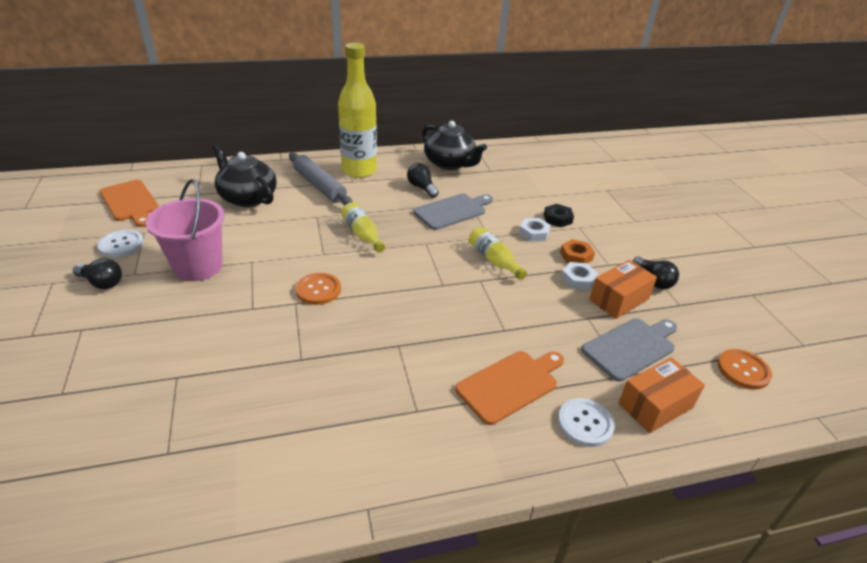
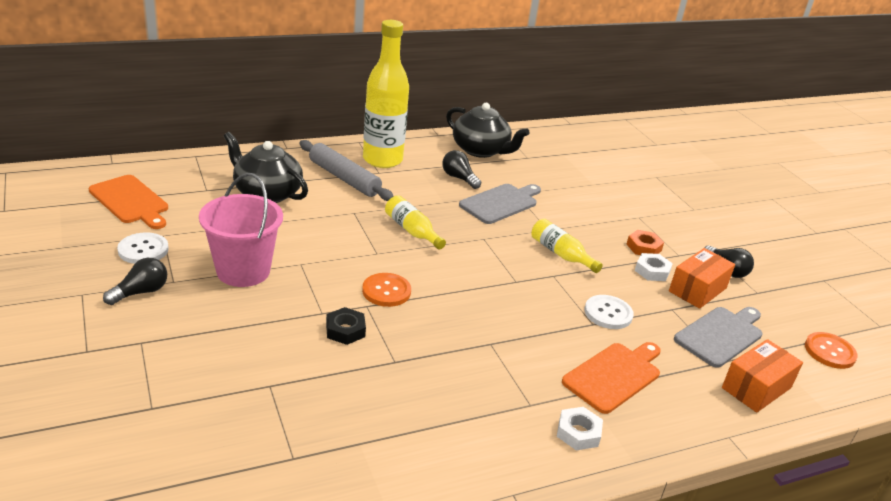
camera: 10 degrees left, 5 degrees down
(102, 283) = (141, 292): black light bulb -> black light bulb turned 60 degrees counterclockwise
(534, 233) = (594, 224): white nut -> white nut (578, 433)
(557, 219) = (614, 209): black nut -> black nut (345, 330)
(585, 423) = (695, 407): white button -> white button (608, 313)

